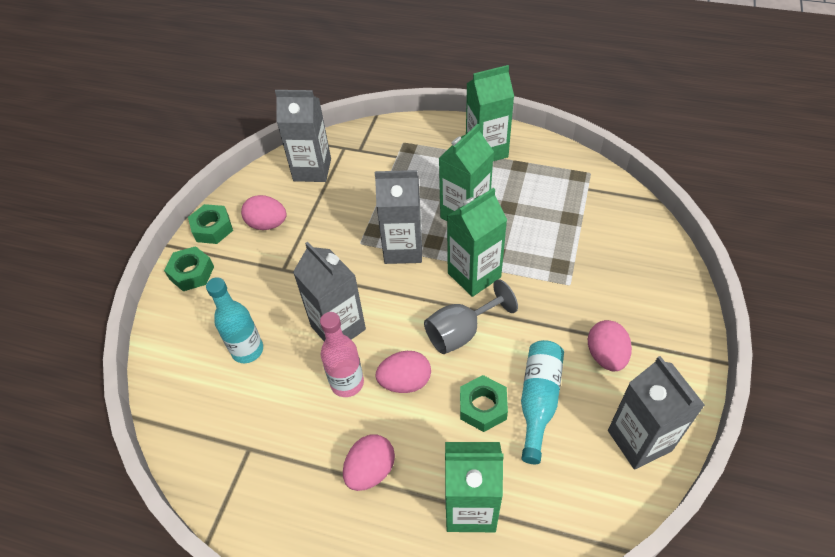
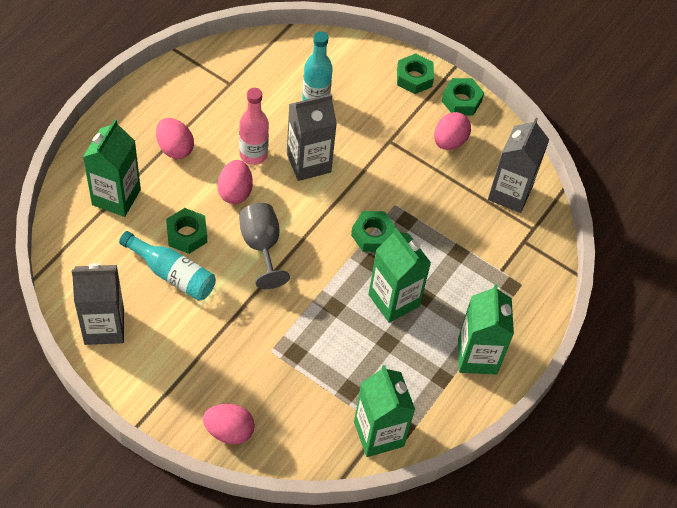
camera: 100 degrees right, 5 degrees up
(403, 249) = (373, 235): grey carton -> green nut
(474, 275) = (317, 279): green carton -> green carton (378, 434)
(606, 356) = (186, 342): pink egg -> pink egg (229, 431)

